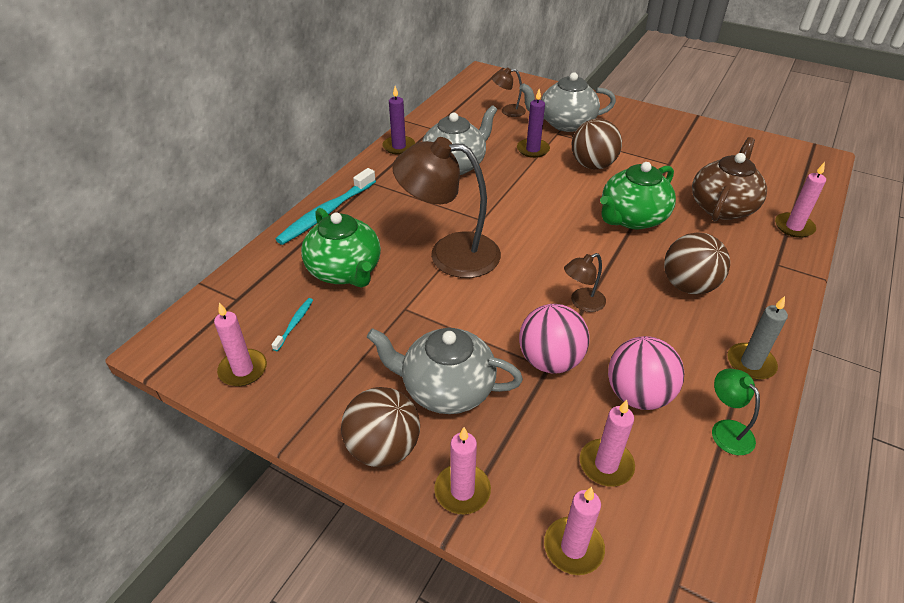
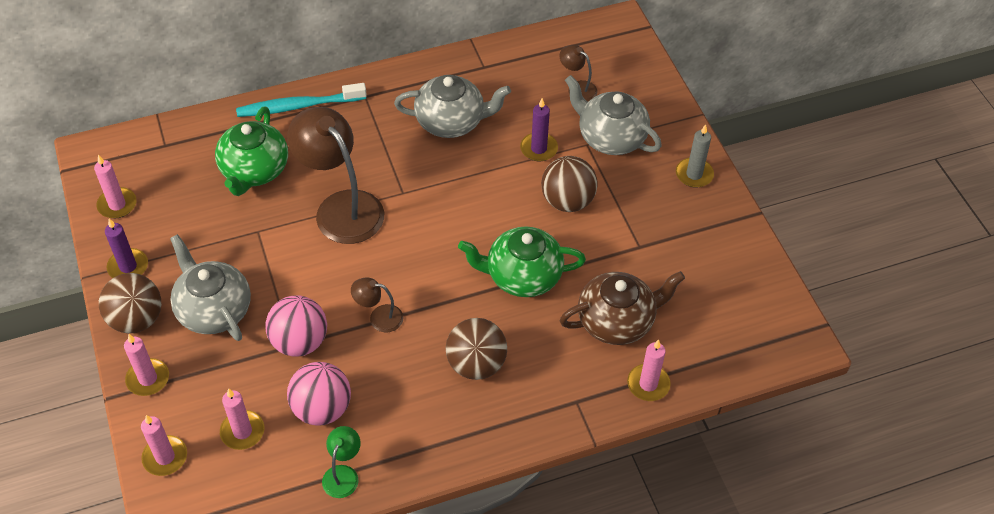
camera: 40 degrees right, 10 degrees up
(294, 324) = (179, 192): turquoise toothbrush -> none
(399, 146) = (430, 70): purple candle -> purple candle (128, 267)
(750, 363) = (428, 451): grey candle -> grey candle (694, 174)

